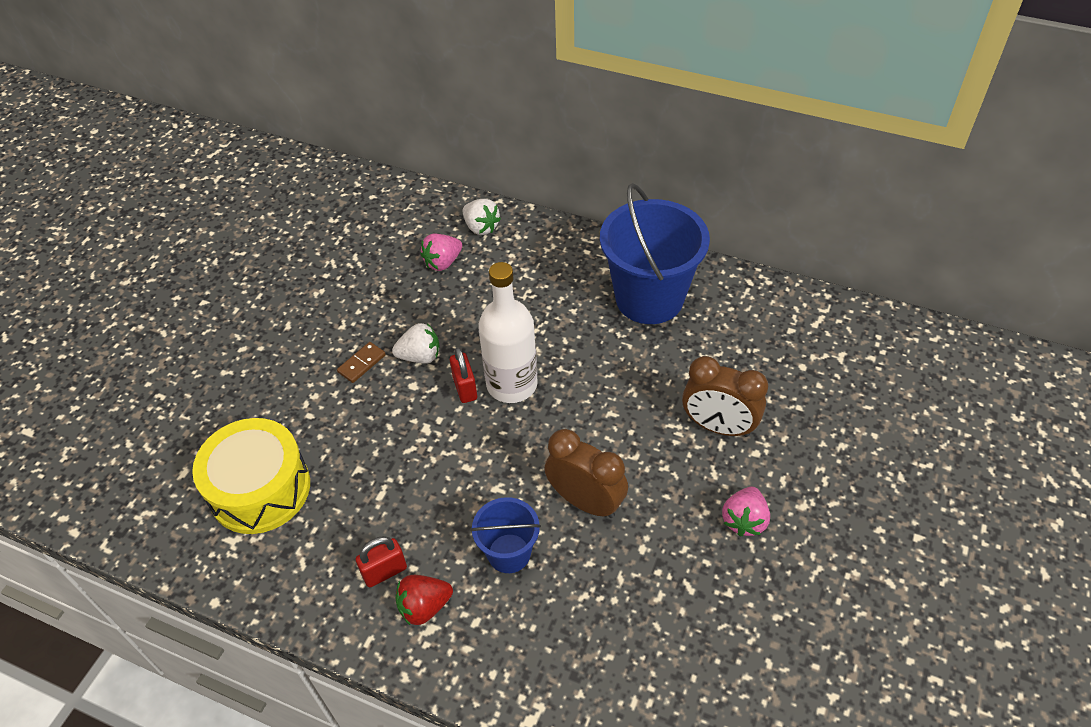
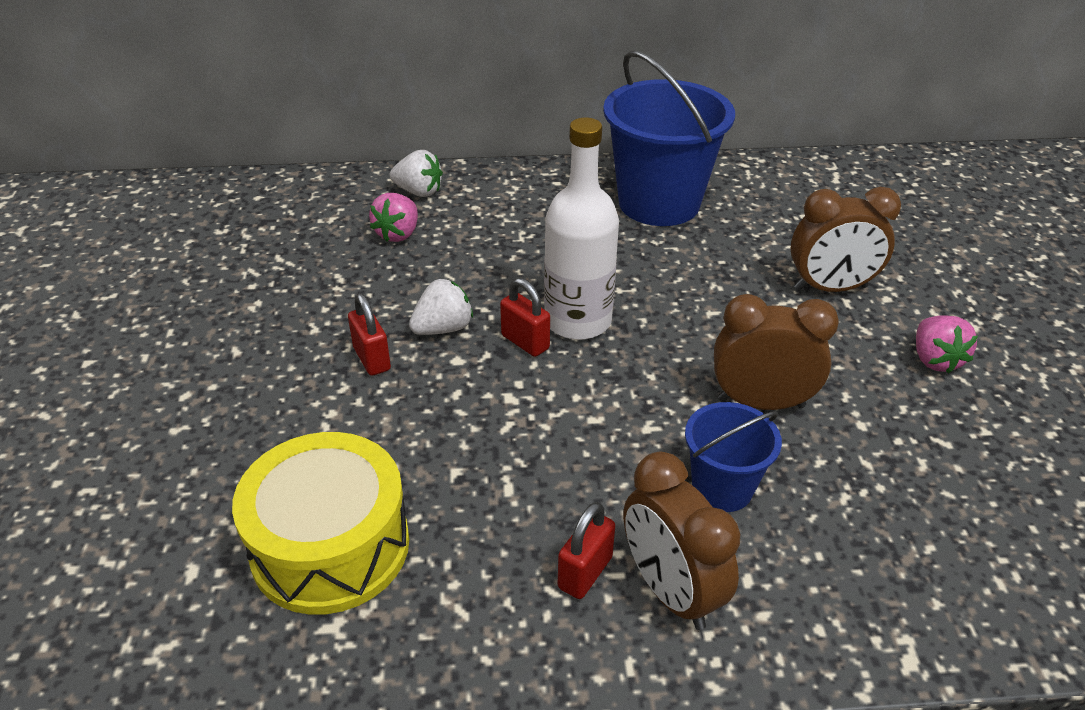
camera: 30 degrees left, 10 degrees down
(362, 364) = (372, 359): brown domino -> red padlock
(424, 607) = (670, 591): red strawberry -> brown clock

